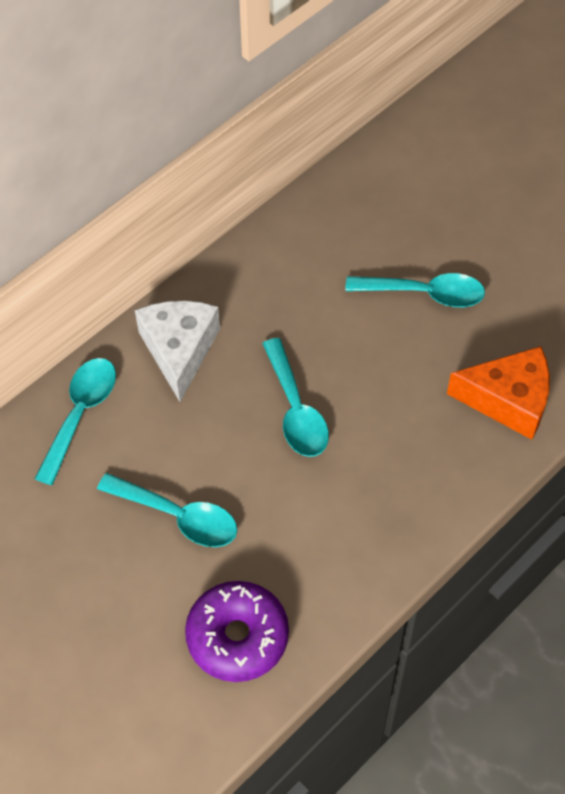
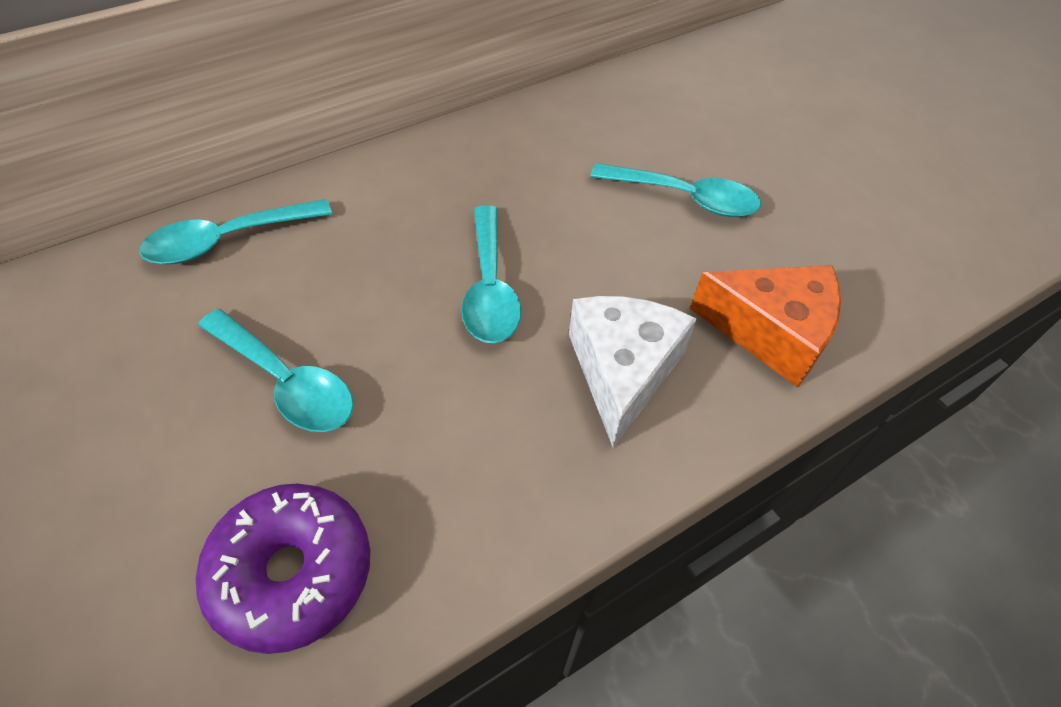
camera: 10 degrees right, 5 degrees down
(80, 414) = (227, 240): turquoise spoon -> turquoise spoon turned 150 degrees counterclockwise
(179, 350) = (374, 199): white cheese -> white cheese (622, 371)

